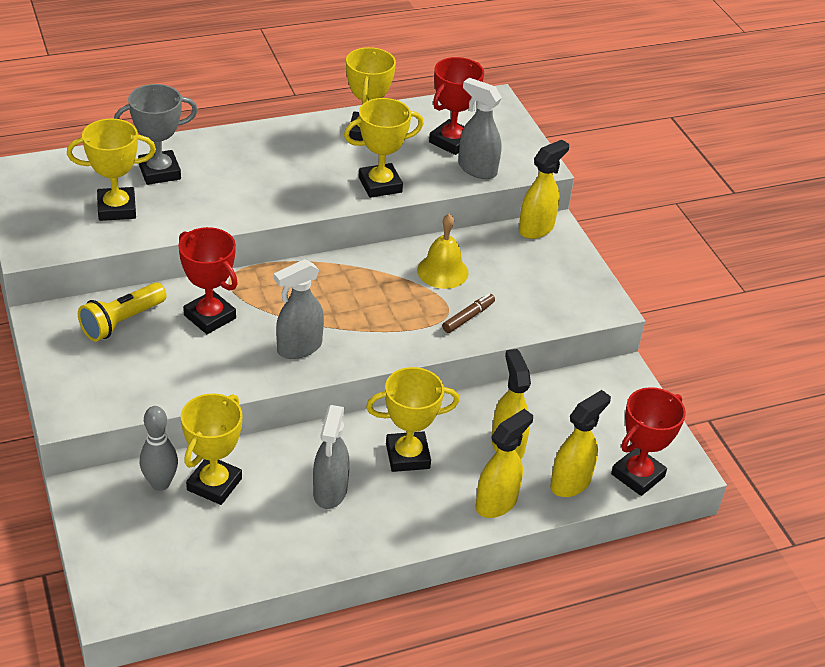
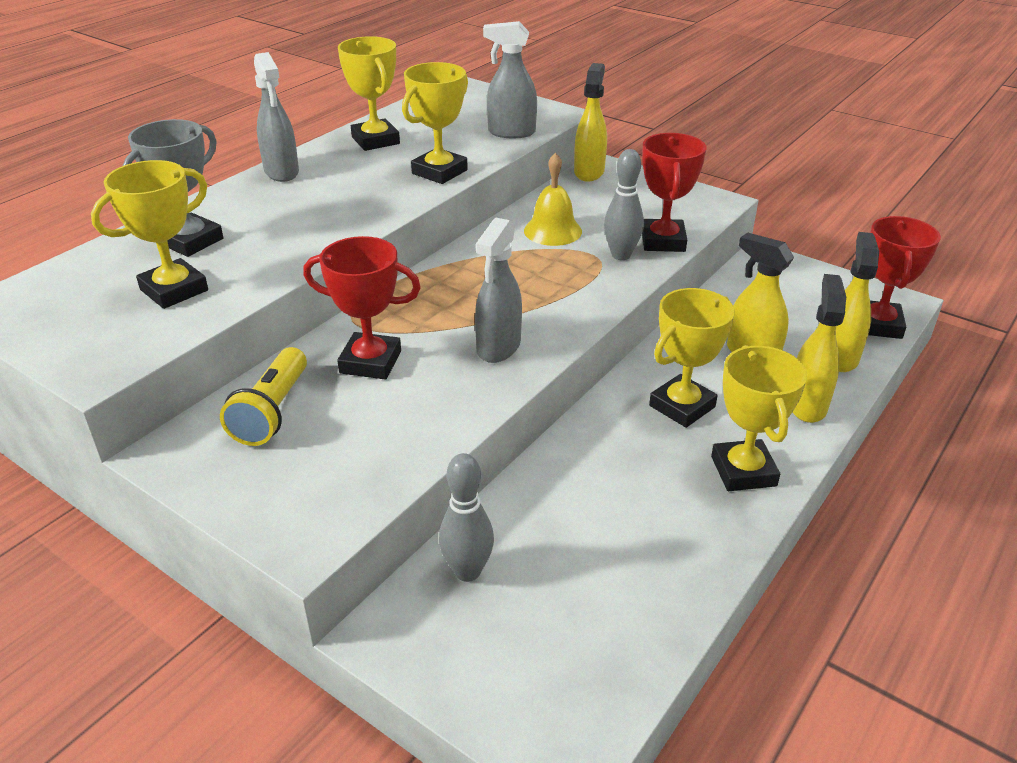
camera: 30 degrees left, 5 degrees down
(214, 484) = (528, 537): yellow trophy -> yellow trophy (743, 471)
(330, 492) = (653, 478): grey spray bottle -> grey spray bottle (282, 172)
(451, 141) = (462, 122): red trophy -> red trophy (663, 241)
(468, 317) = (621, 255): brown marker -> grey bowling pin

